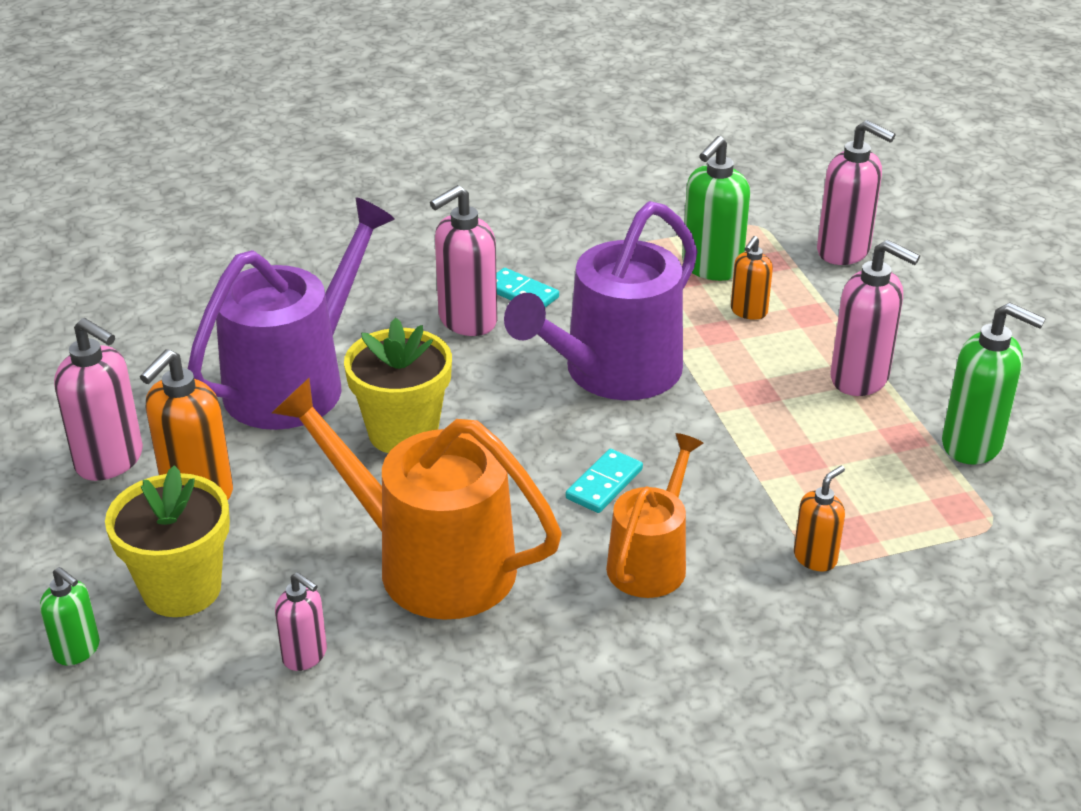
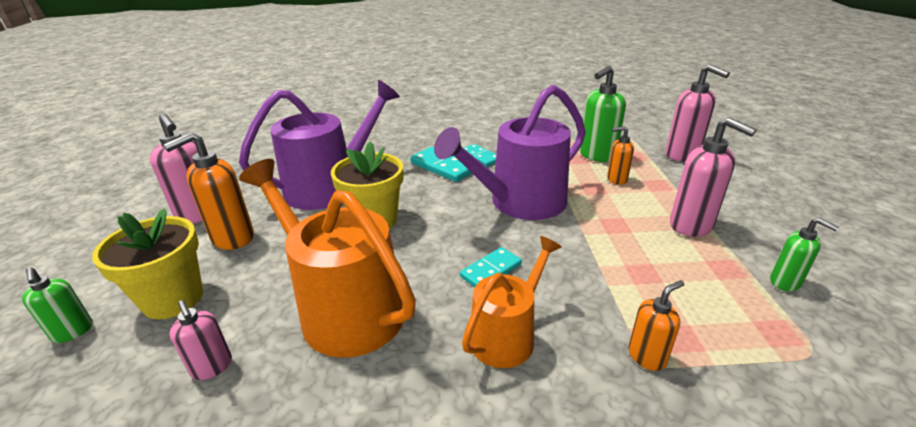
camera: 15 degrees right, 5 degrees down
(467, 321) = (443, 167): pink soap dispenser -> turquoise domino
(748, 311) = (616, 179): orange soap dispenser -> orange soap dispenser turned 45 degrees clockwise
(972, 445) = (785, 282): green soap dispenser -> green soap dispenser, size x0.58

